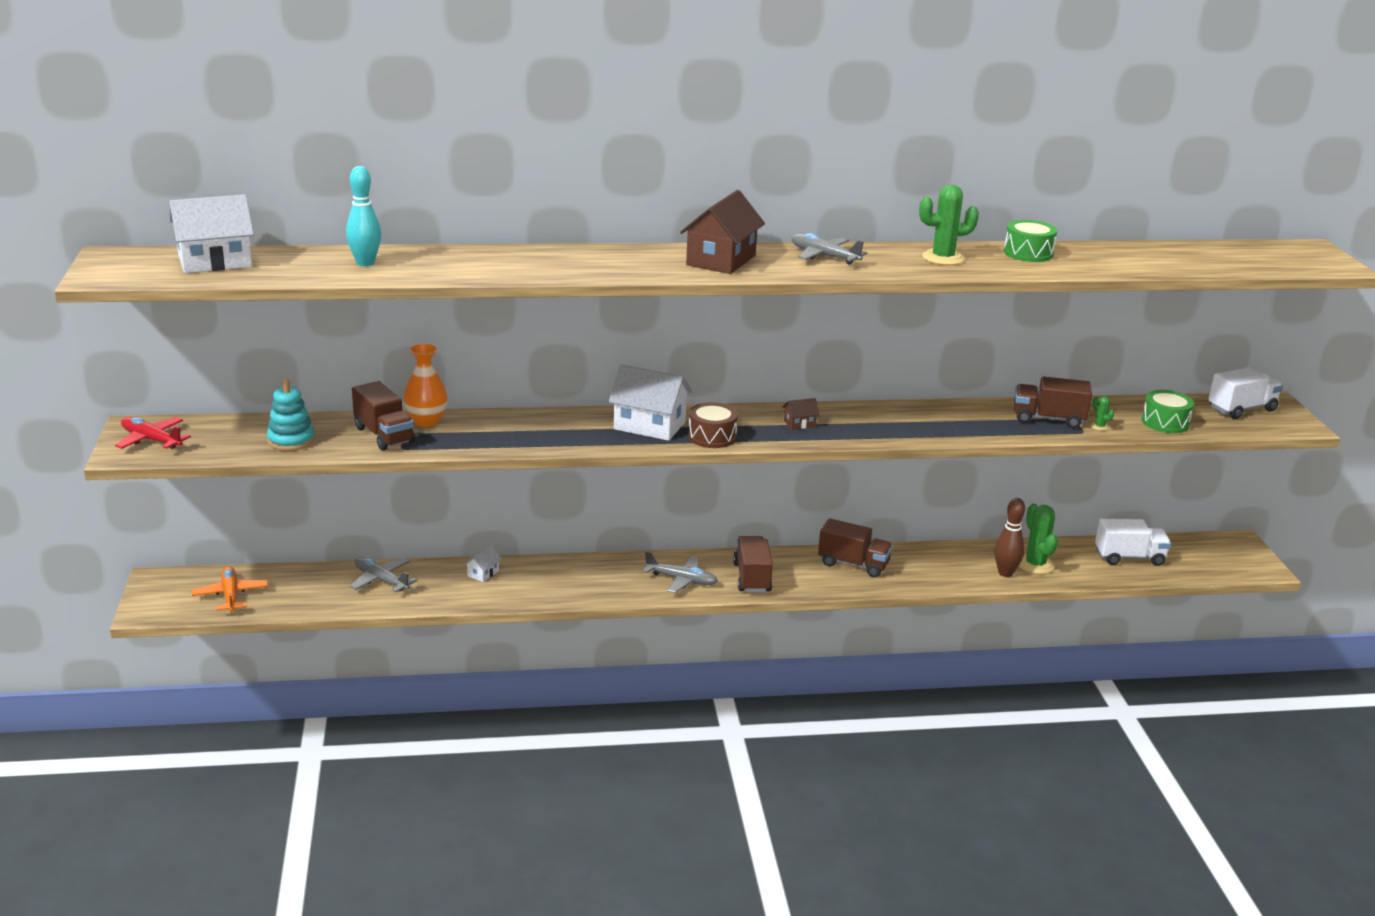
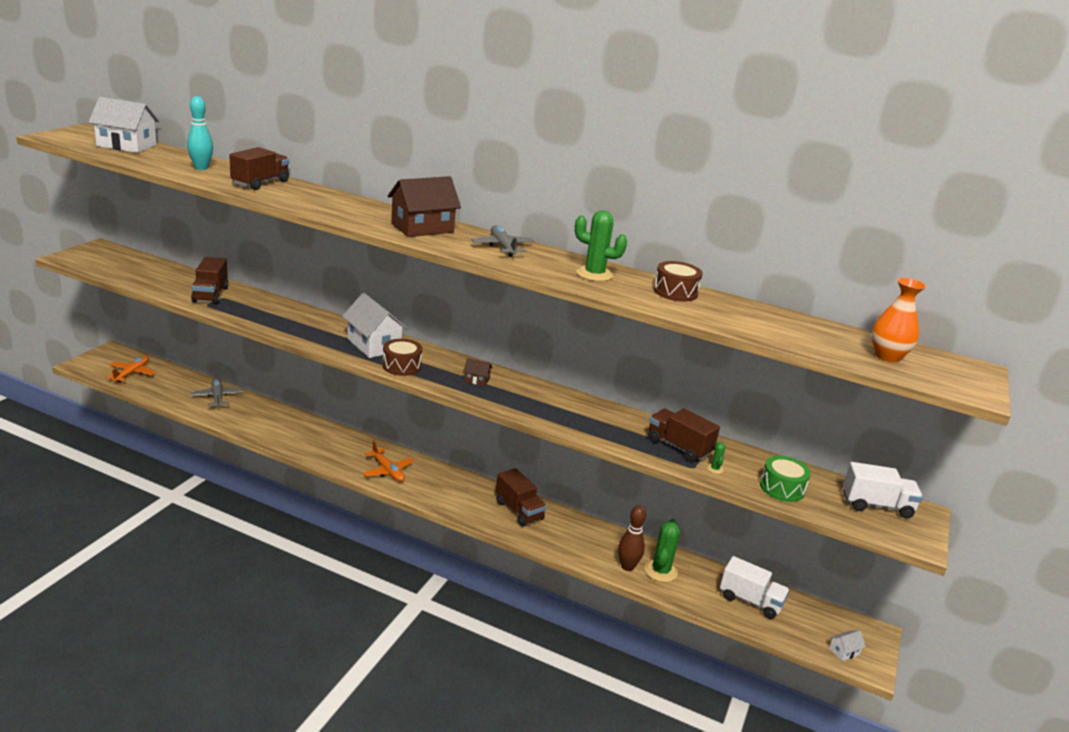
camera: 30 degrees right, 0 degrees up
(151, 440) = (93, 256): red plane -> none
(291, 440) = (158, 280): turquoise stacking toy -> none
(426, 421) = (248, 295): orange vase -> orange vase (887, 356)
(483, 573) = (277, 416): white house -> white house (844, 651)
(681, 580) = (387, 471): grey plane -> orange plane
(752, 578) = (435, 489): brown truck -> brown truck (260, 183)
(1028, 253) = (675, 292): green drum -> brown drum

